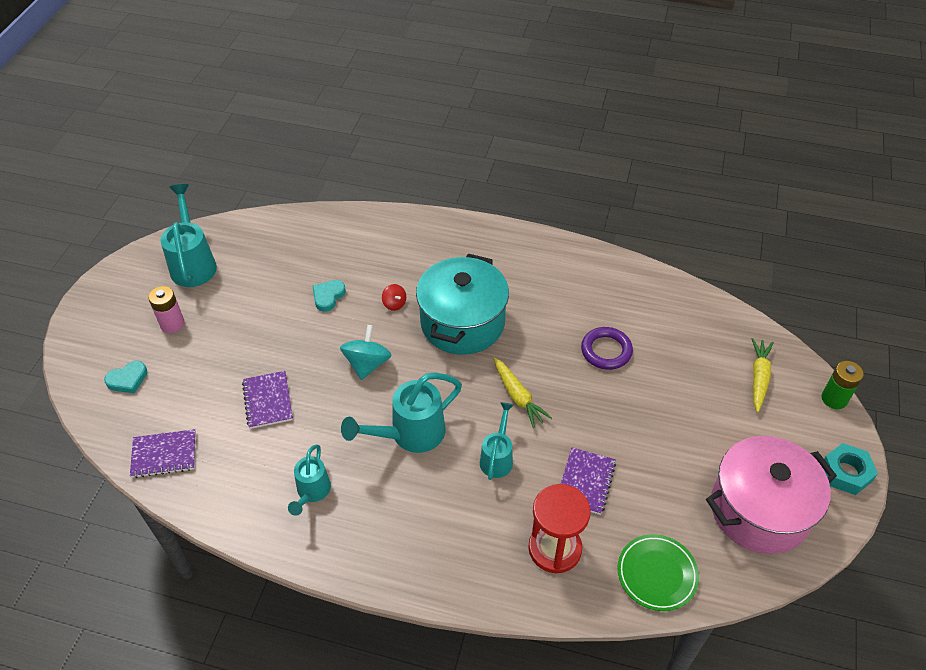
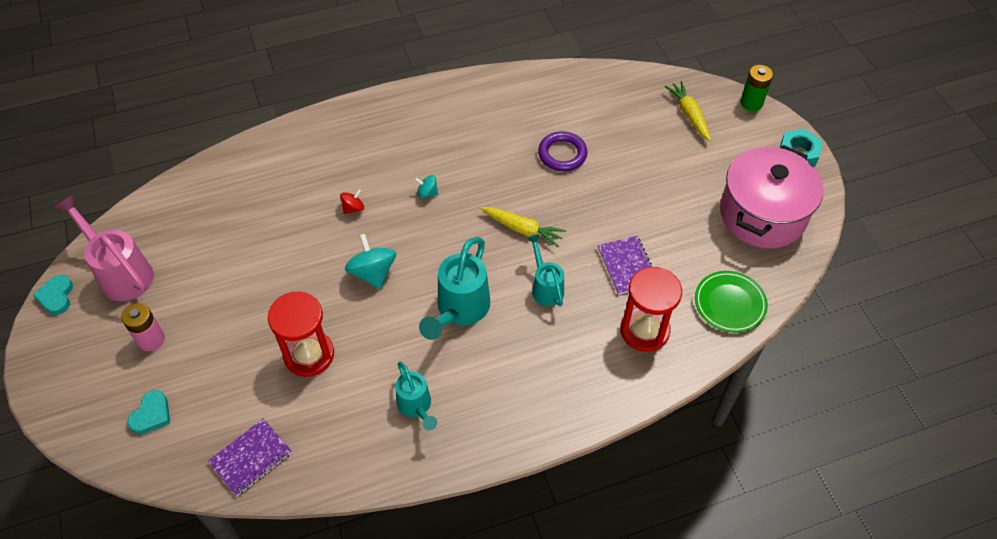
camera: 35 degrees left, 5 degrees up
(193, 263) = (121, 273): turquoise watering can -> pink watering can
(268, 401) = (309, 355): purple notebook -> red hourglass
(328, 296) = (286, 233): turquoise heart -> turquoise heart (56, 297)
(394, 304) = (353, 208): red spinning top -> red spinning top turned 60 degrees counterclockwise
(462, 323) = (427, 193): turquoise pot -> turquoise spinning top

